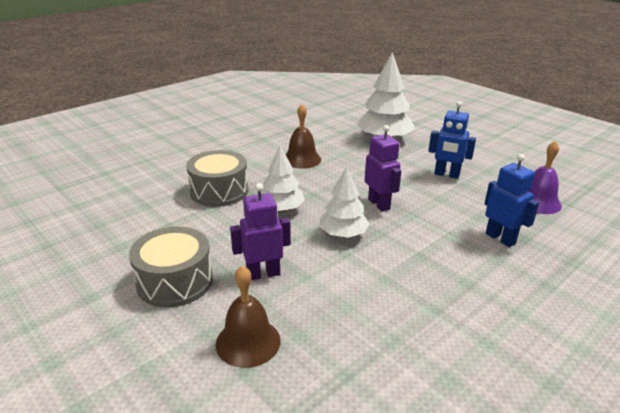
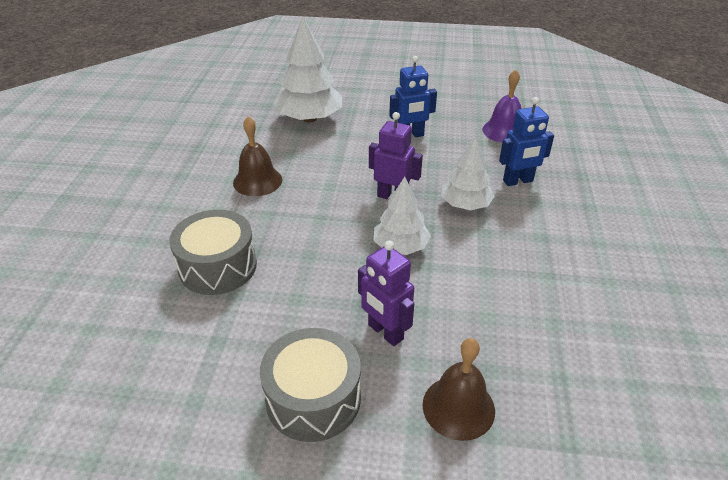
camera: 40 degrees left, 10 degrees up
(263, 274) = (385, 332): purple robot -> purple robot turned 75 degrees counterclockwise
(281, 209) = (311, 251): white tree -> white tree (465, 204)
(500, 238) = (518, 181): blue robot -> blue robot turned 150 degrees clockwise

